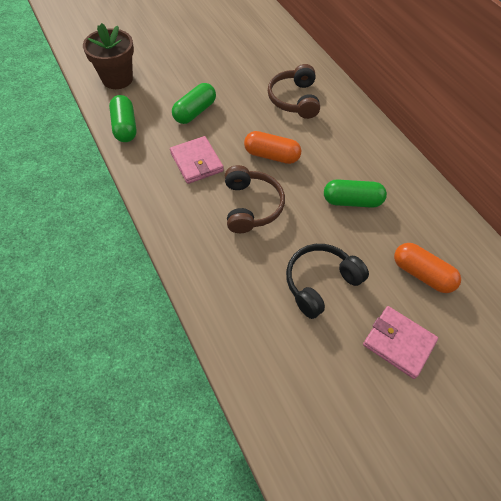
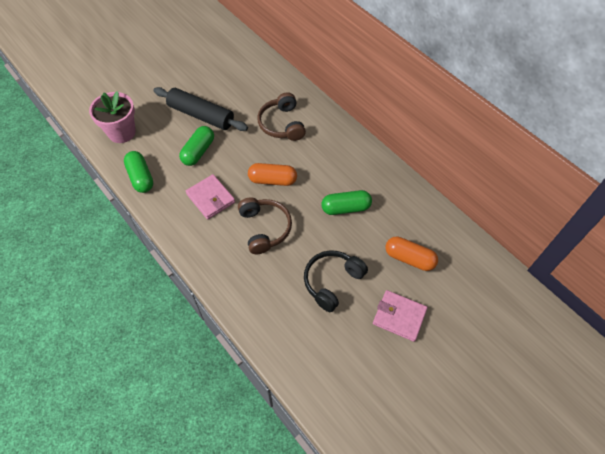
camera: 10 degrees left, 0 degrees up
(117, 79) = (122, 132): brown flower pot -> pink flower pot
(207, 76) = (201, 115): none -> black rolling pin

